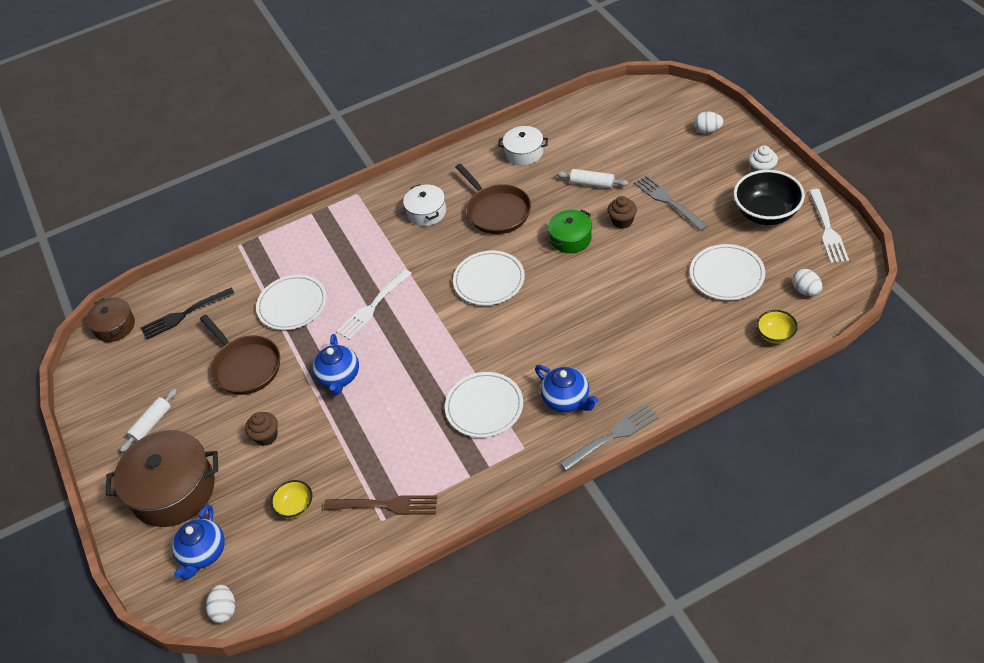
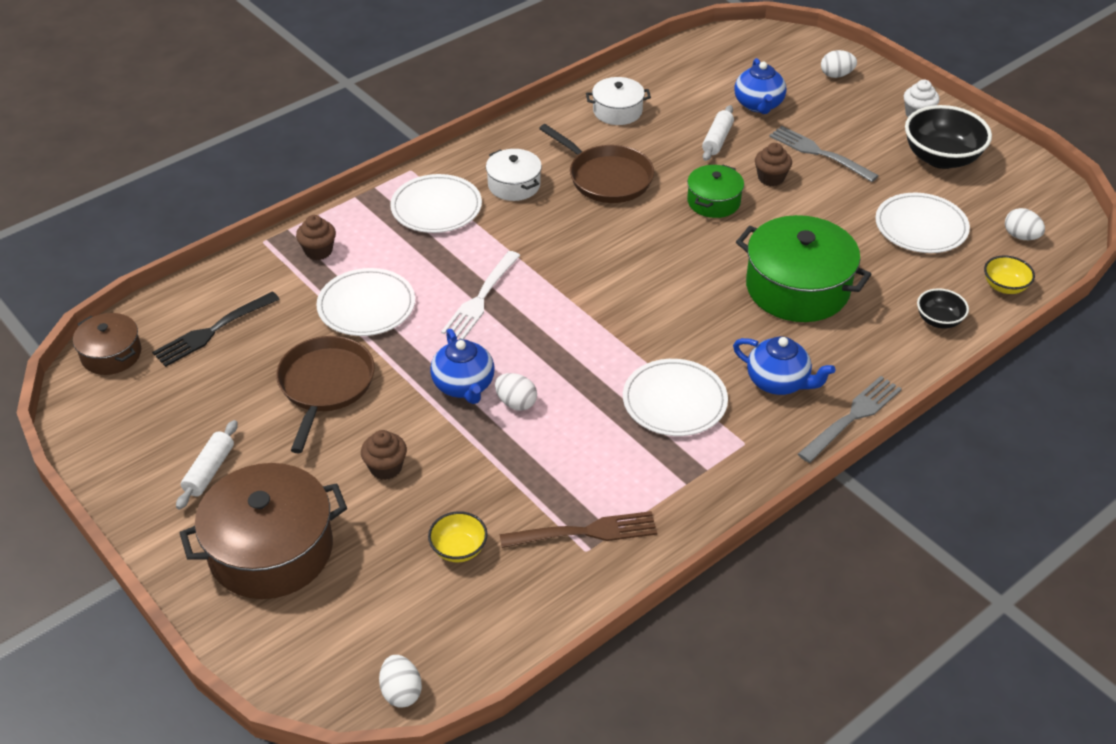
camera: 20 degrees left, 5 degrees down
(203, 553) = (344, 625): blue teapot -> blue teapot (758, 105)
(245, 366) = (325, 386): brown pan -> brown pan turned 120 degrees counterclockwise
(273, 256) = (318, 251): none -> brown cupcake
(371, 395) = (516, 403): none -> white egg
(489, 280) = (626, 256): white plate -> white plate (436, 207)
(592, 183) = (717, 140): white rolling pin -> white rolling pin turned 75 degrees counterclockwise
(609, 320) = (797, 288): none -> green pot
(710, 360) = (939, 320): none -> black bowl
(827, 229) = (1019, 170): white fork -> none

